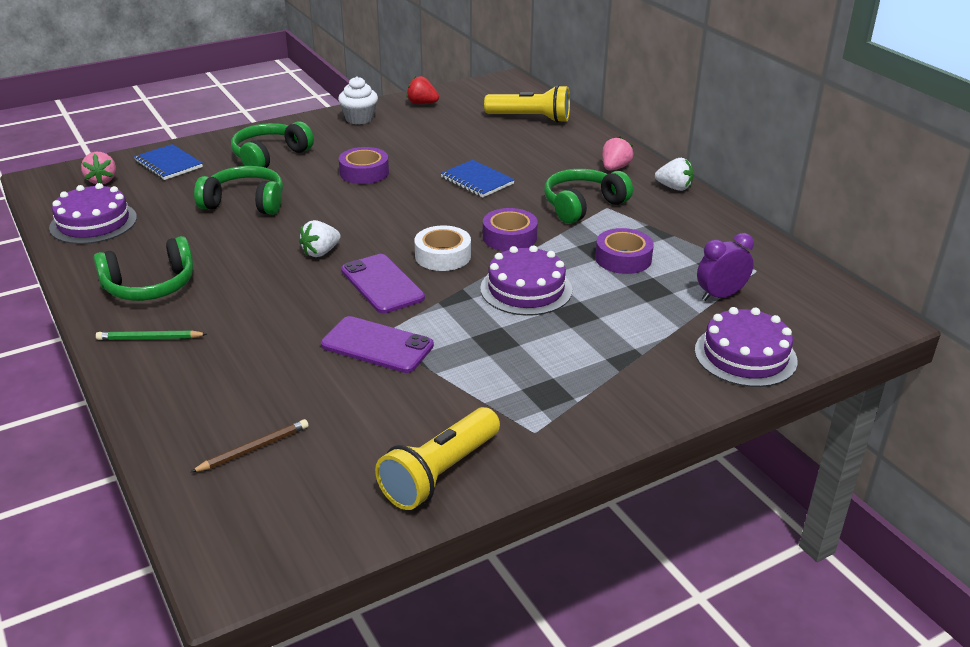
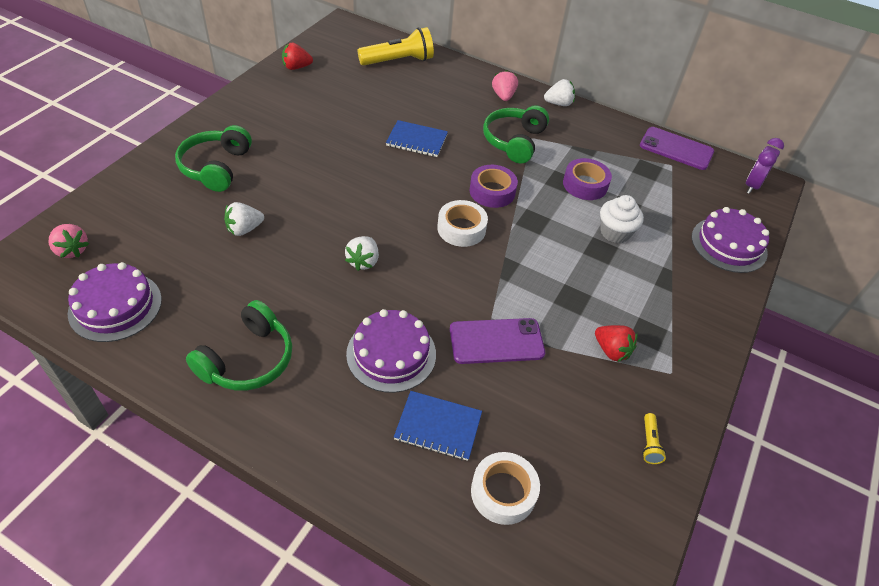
camera: 35 degrees left, 15 degrees up
(149, 338) = (306, 419): green pencil -> none
(168, 164) = (124, 207): blue notebook -> blue notebook (438, 427)
(245, 203) = (244, 229): green headphones -> white strawberry
(254, 449) = (503, 492): brown pencil -> white tape
(359, 119) = (257, 99): white cupcake -> white cupcake (615, 232)
(364, 172) = (318, 160): purple tape -> none
(382, 284) = (443, 276): purple phone -> purple phone (676, 149)
(440, 473) = (649, 443): yellow flashlight -> yellow flashlight, size x0.44
(488, 392) = (611, 351): none -> red strawberry
(526, 289) = (549, 239): purple cake -> purple cake (391, 354)
(720, 296) = (671, 197): purple clock -> purple clock (752, 185)

